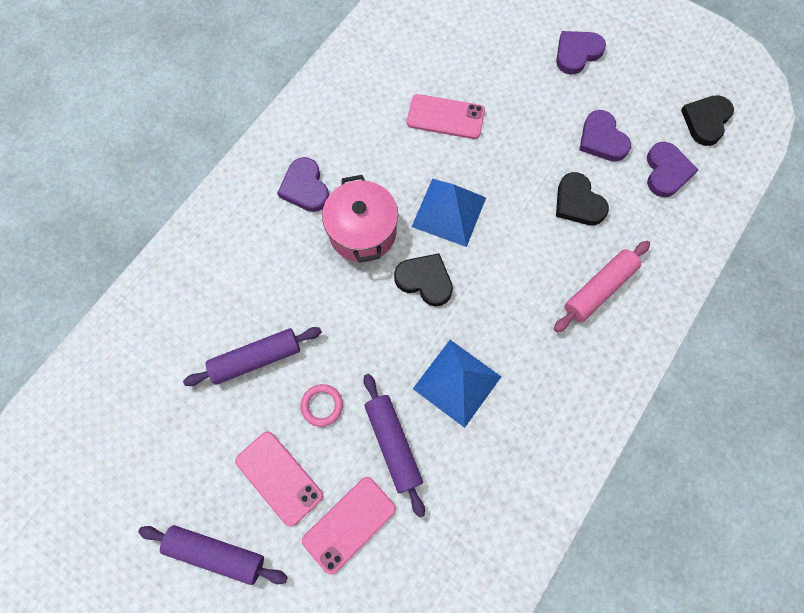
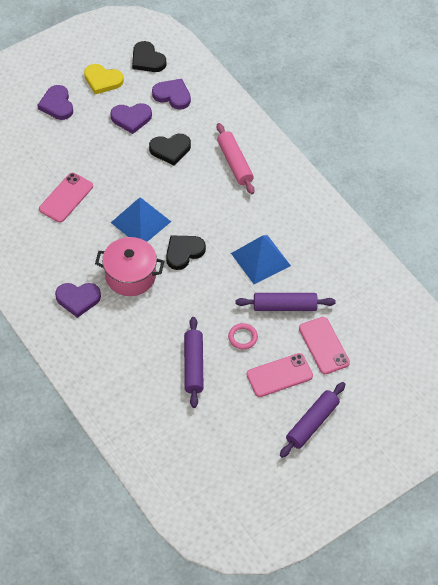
camera: 70 degrees left, 15 degrees down
(642, 85) = (102, 80): none -> yellow heart

